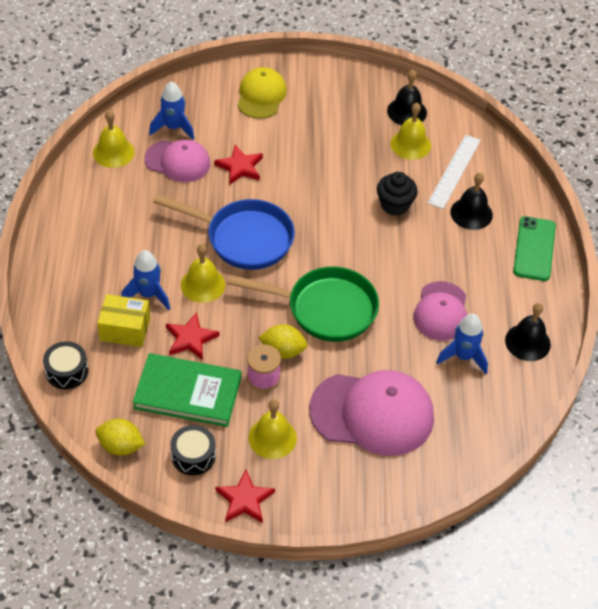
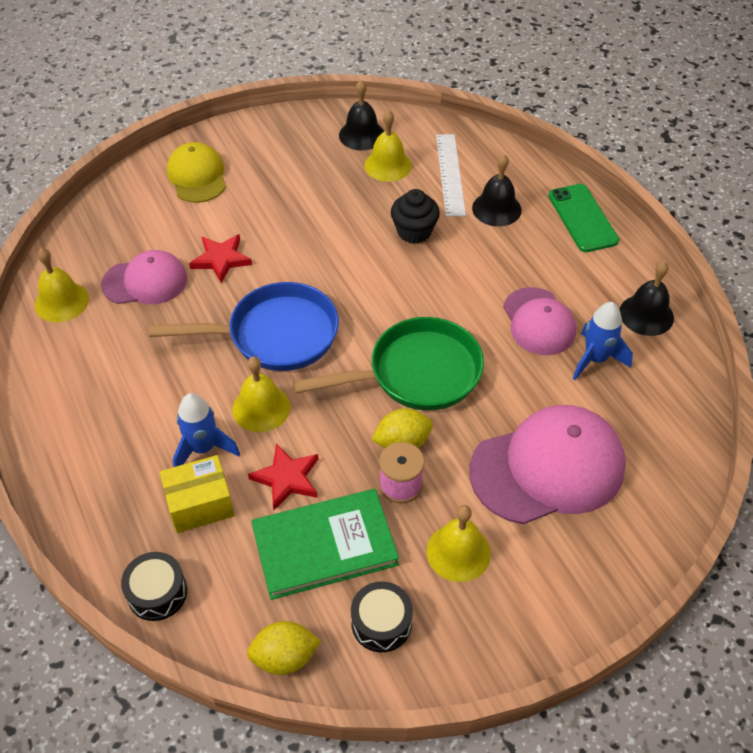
camera: 25 degrees left, 0 degrees up
(173, 127) = (118, 247): blue rocket -> none
(244, 500) = (478, 647): red star -> none

